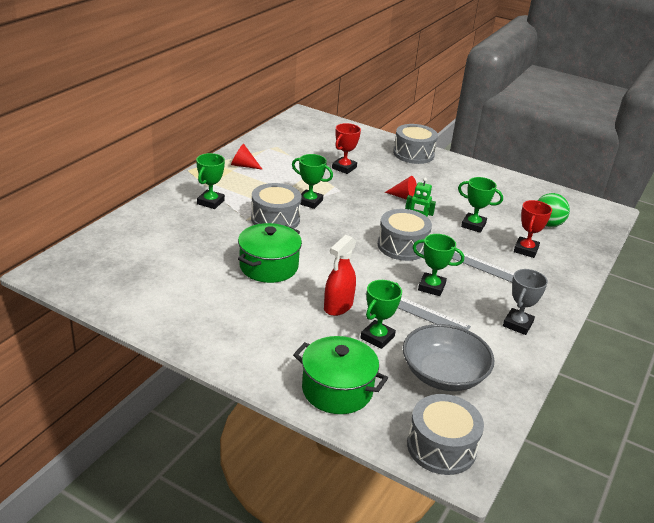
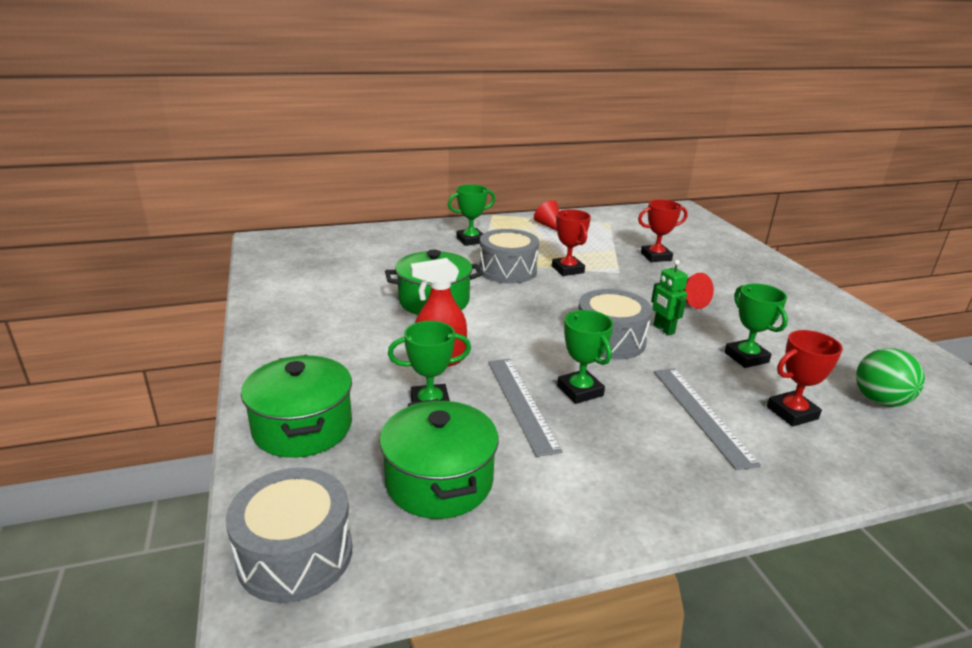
camera: 45 degrees right, 5 degrees down
(309, 202) = (567, 269): green trophy -> red trophy
(413, 154) = (769, 270): grey drum -> none
(443, 374) = (439, 481): grey bowl -> green pot
(517, 324) = (637, 485): grey trophy -> none

